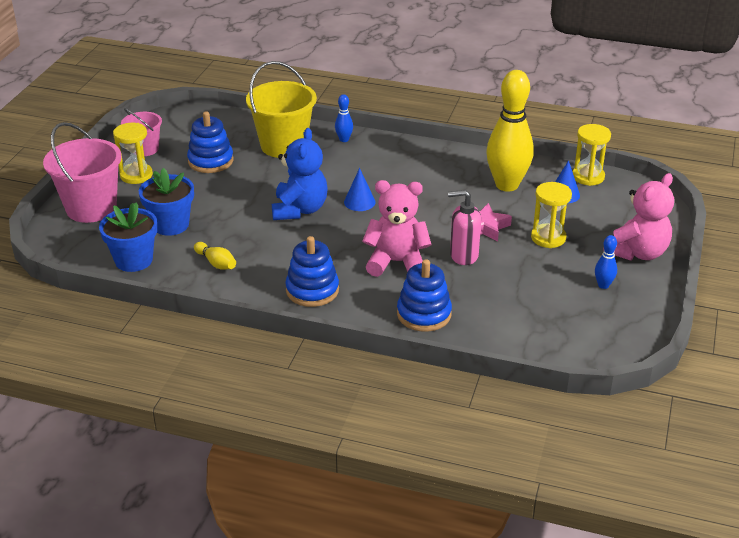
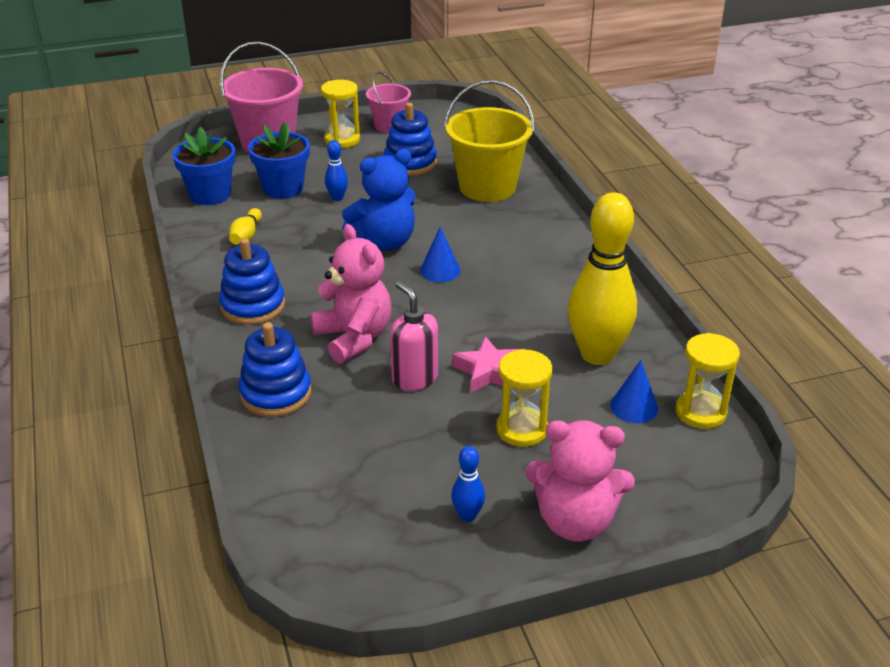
camera: 55 degrees right, 0 degrees up
(344, 139) = (545, 214): blue bowling pin -> blue bowling pin (337, 198)

